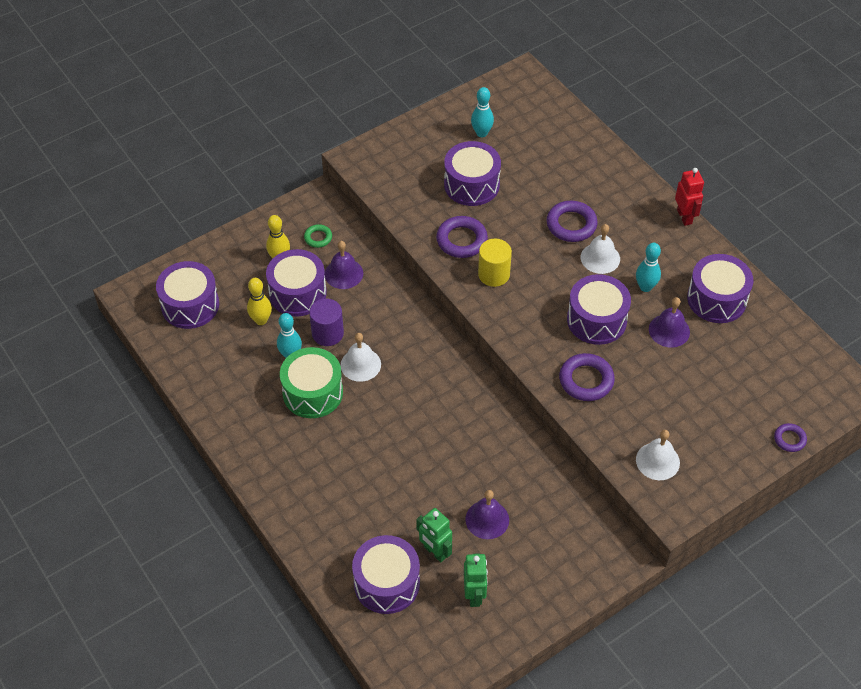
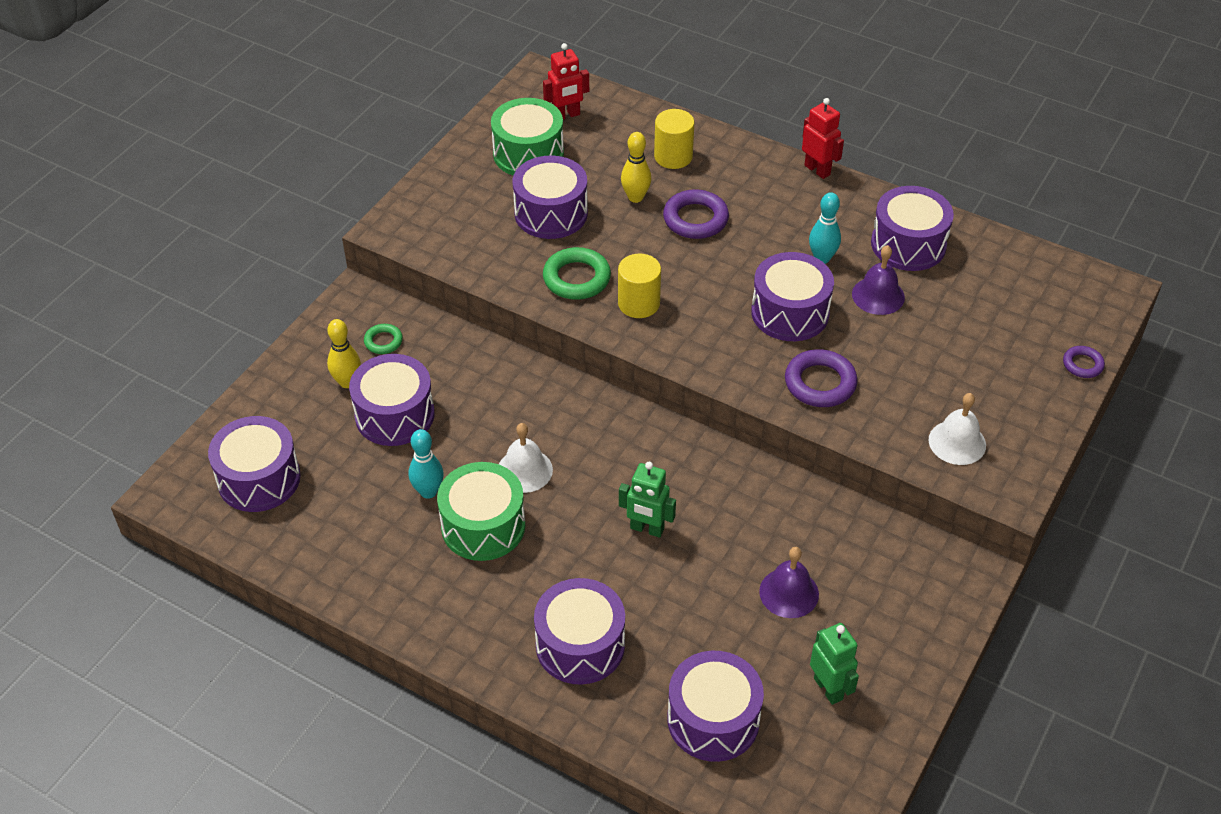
camera: 25 degrees left, 5 degrees down
(261, 320) = (365, 464): yellow bowling pin -> yellow bowling pin (635, 197)
(327, 333) = (461, 449): purple cylinder -> none
(330, 498) = (580, 645): none -> purple drum
(343, 273) = (440, 372): purple bell -> none
(435, 552) = (750, 657): green robot -> green robot (647, 529)
(461, 240) = (576, 278): purple ring -> green ring
(481, 133) = (528, 154): turquoise bowling pin -> green drum
(525, 112) = (566, 115): none -> red robot
(584, 170) = (673, 156): none -> yellow cylinder
(600, 258) = (751, 244): white bell -> none

